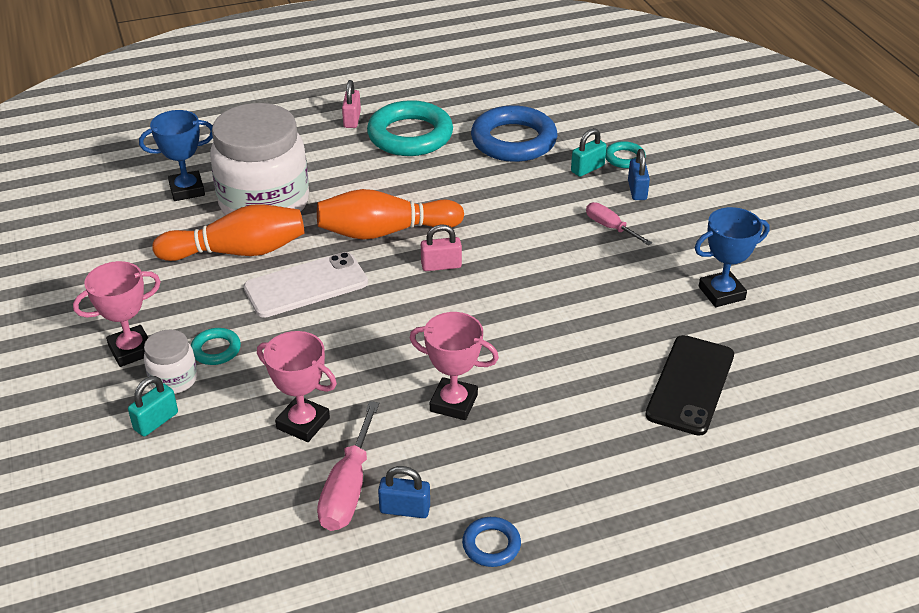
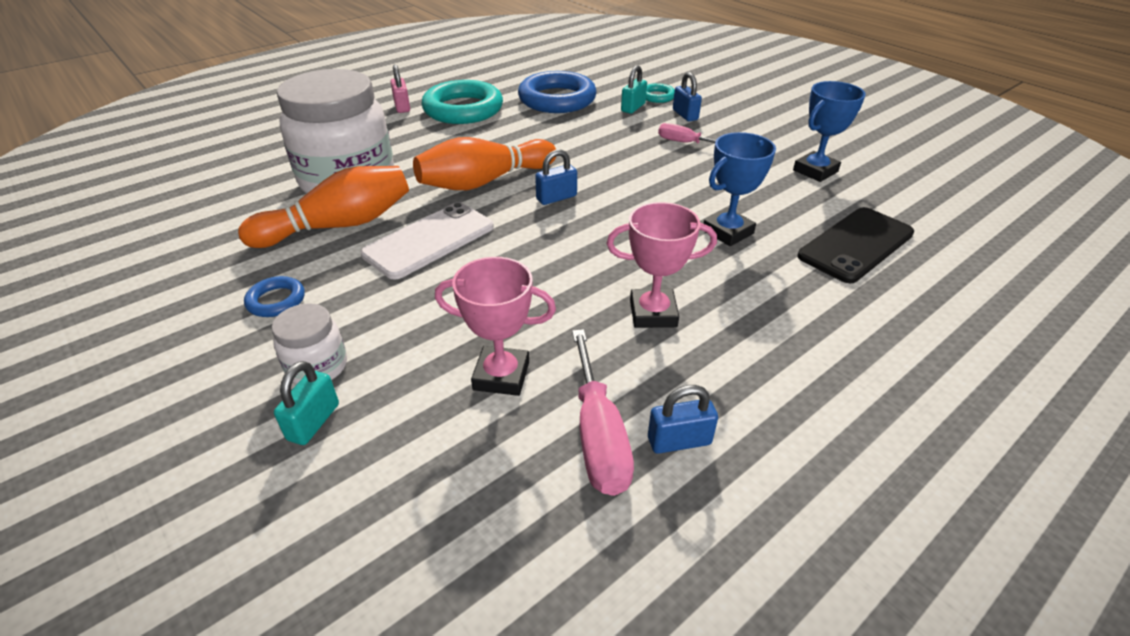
camera: 20 degrees left, 0 degrees up
(131, 350) = (249, 347): pink trophy -> none
(187, 190) = (258, 184): blue trophy -> blue trophy (727, 232)
(216, 350) = (357, 323): turquoise ring -> none
(441, 265) = (556, 198): pink padlock -> blue padlock
(491, 545) = (803, 453): blue ring -> blue ring (276, 301)
(690, 385) = (855, 245): black phone -> black phone turned 45 degrees clockwise

